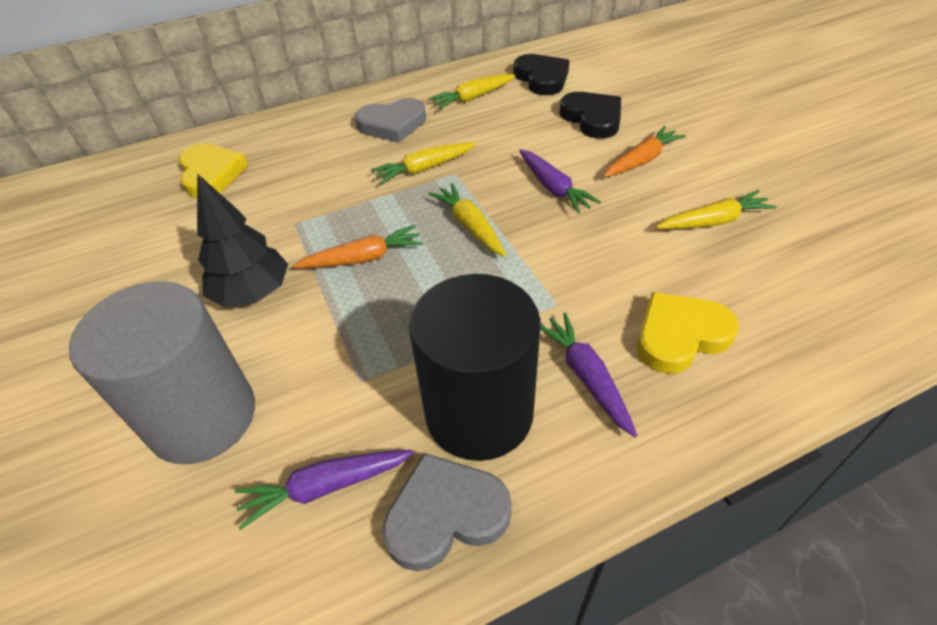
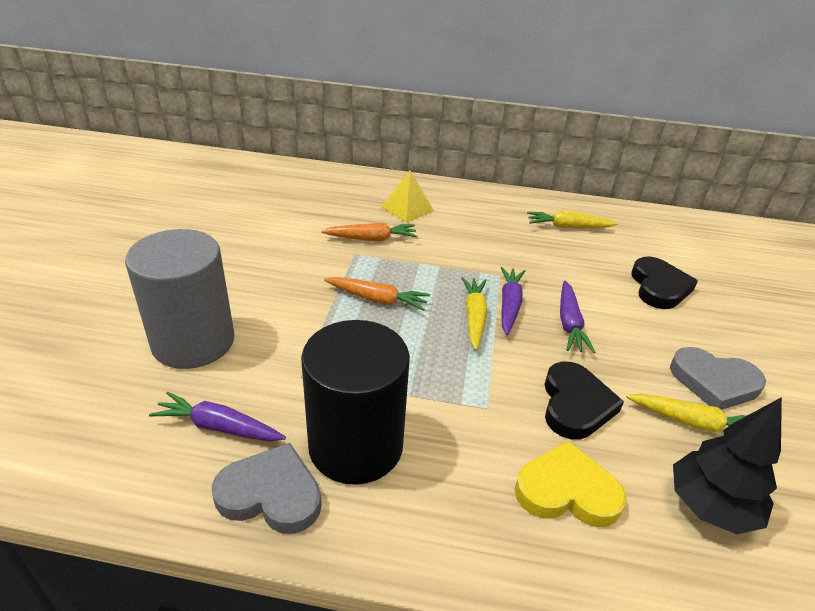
camera: 30 degrees right, 10 degrees down
(211, 174) = (333, 198): yellow heart -> none
(253, 293) = (288, 285): black tree -> black tree (710, 507)
(304, 149) = (407, 208): none -> yellow pyramid
(392, 124) = (485, 219): grey heart -> grey heart (714, 382)
(424, 168) = (479, 260): yellow carrot -> none
(542, 78) = (643, 237): black heart -> black heart (575, 405)
(586, 377) = (457, 472): purple carrot -> purple carrot (509, 305)
(641, 160) = (672, 340): orange carrot -> orange carrot (371, 239)

